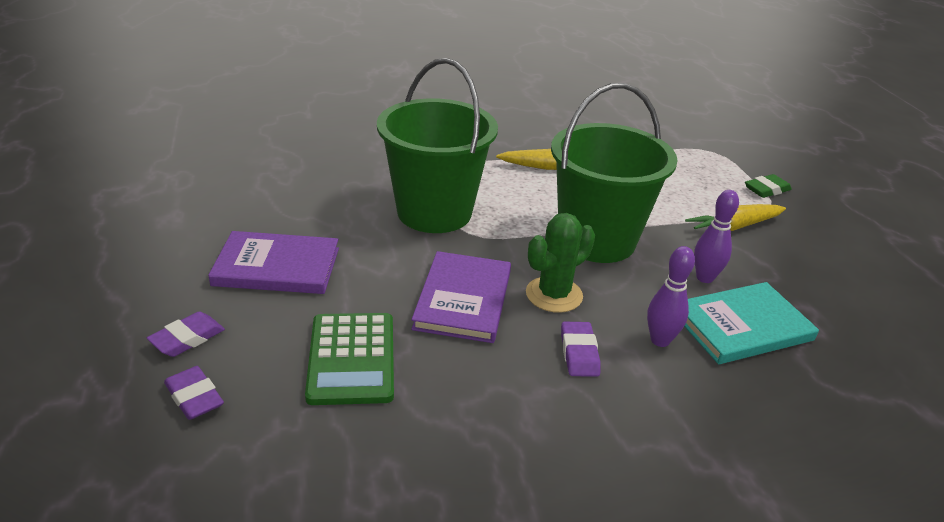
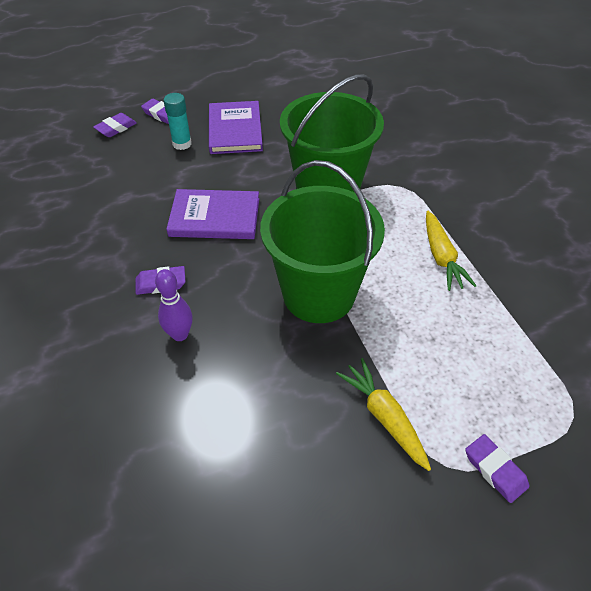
camera: 85 degrees right, 15 degrees up
(284, 320) = (182, 144): none -> turquoise glue stick
(352, 359) = (148, 176): green calculator -> none
(554, 295) = (230, 267): green cactus -> none
(704, 278) = (277, 377): purple bowling pin -> none
(742, 326) = (206, 399): turquoise book -> none
(766, 190) = (495, 470): green eraser -> purple eraser

